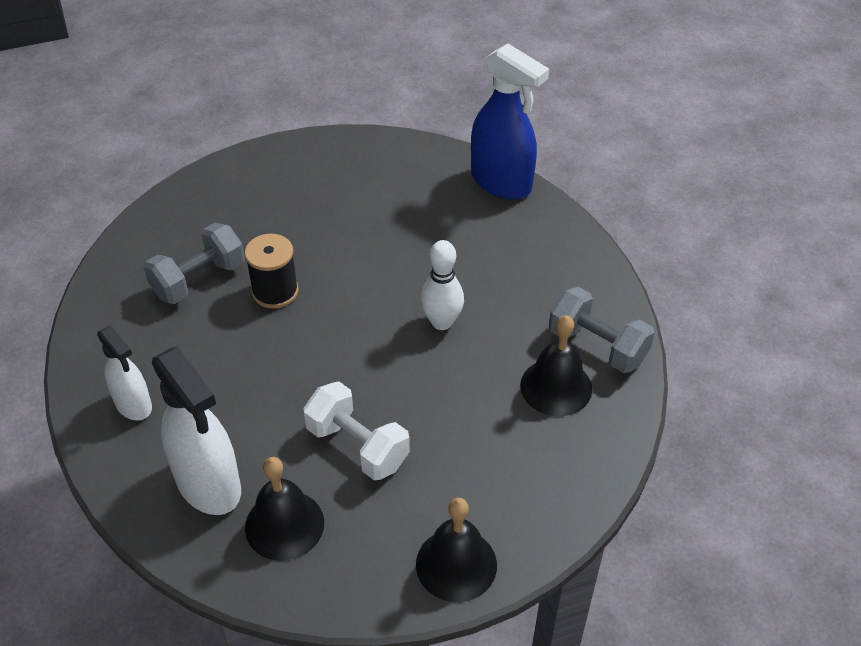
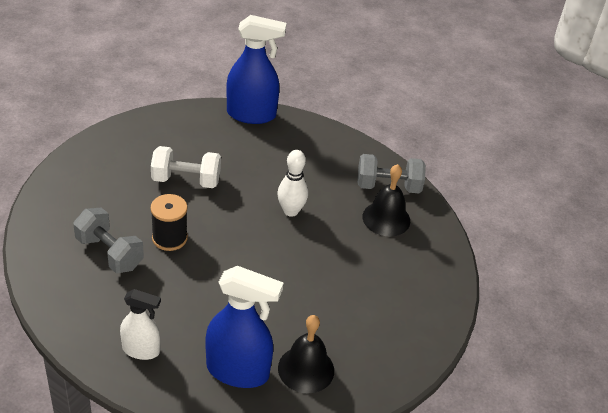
camera: 40 degrees left, 5 degrees down
(199, 279) = (109, 253): grey dumbbell -> grey dumbbell turned 60 degrees counterclockwise
(209, 484) = (238, 371): white spray bottle -> blue spray bottle
(357, 446) = (307, 304): white dumbbell -> white dumbbell (186, 180)
(456, 564) = (419, 338): black bell -> none

